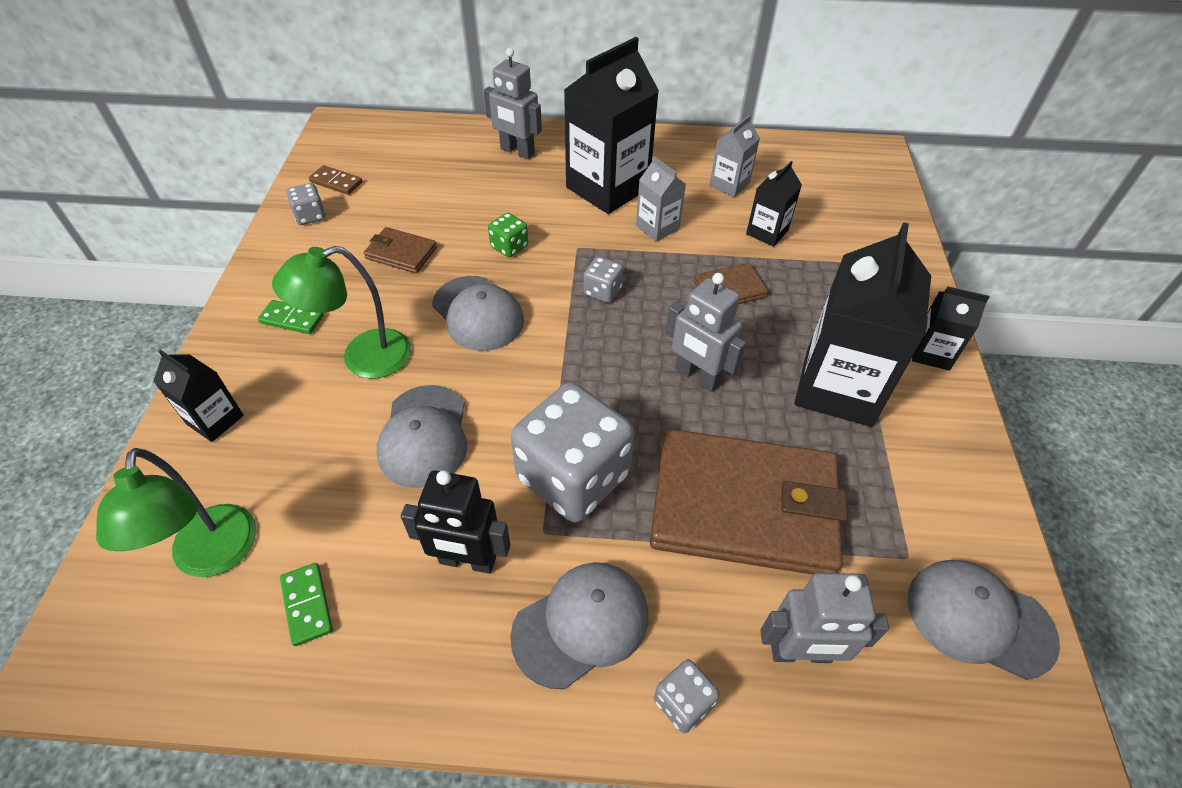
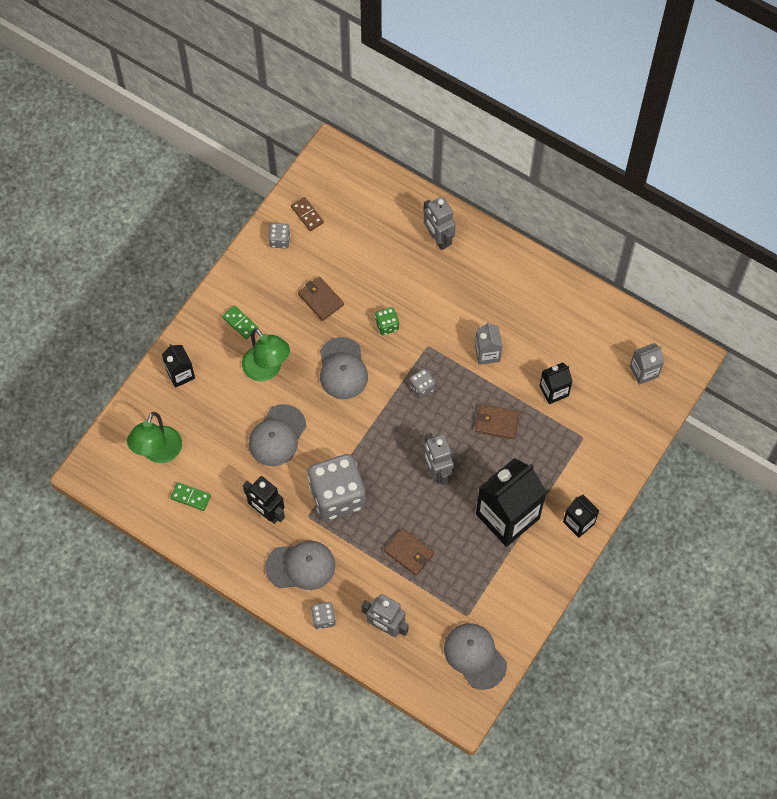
camera: 30 degrees right, 15 degrees up
(307, 605) = (191, 497): green domino -> green domino turned 75 degrees counterclockwise
(363, 358) = (267, 370): green lamp -> green lamp turned 135 degrees counterclockwise
(607, 188) = (477, 303): black carton -> none
(729, 184) = (560, 338): grey carton -> grey carton (644, 371)
(744, 506) = (409, 553): brown wallet -> brown wallet, size x0.44

